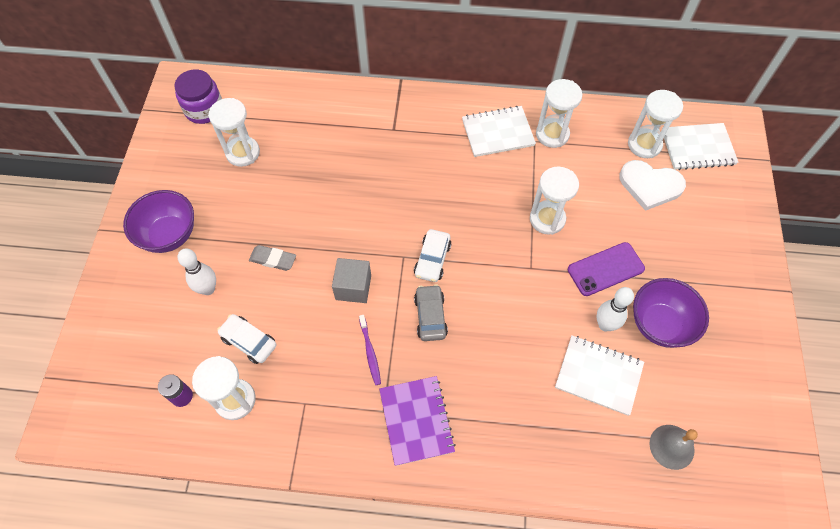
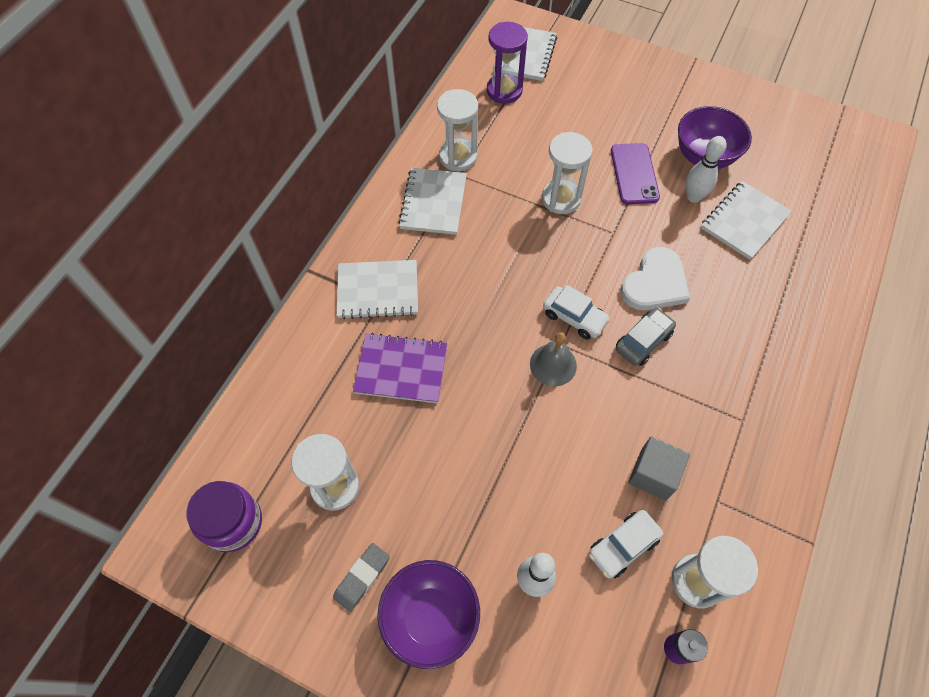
camera: 70 degrees left, 0 degrees up
(273, 259) = (516, 488): grey eraser -> grey eraser (362, 577)
(353, 287) = (584, 408): grey cube -> grey cube (653, 474)
(370, 352) = (671, 414): purple toothbrush -> none
(401, 125) = (378, 290): none -> white notebook
(416, 420) = (760, 392): purple notebook -> purple notebook (401, 369)
(430, 316) = (643, 341): grey car -> grey car turned 120 degrees clockwise
(644, 145) = (504, 91): white hourglass -> purple hourglass
(650, 185) = (553, 105): white heart -> white heart (655, 283)
(671, 446) = (823, 195): grey bell -> grey bell (553, 364)

